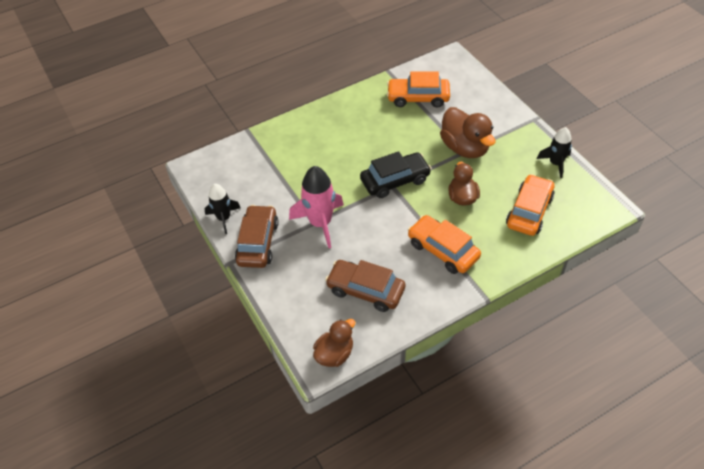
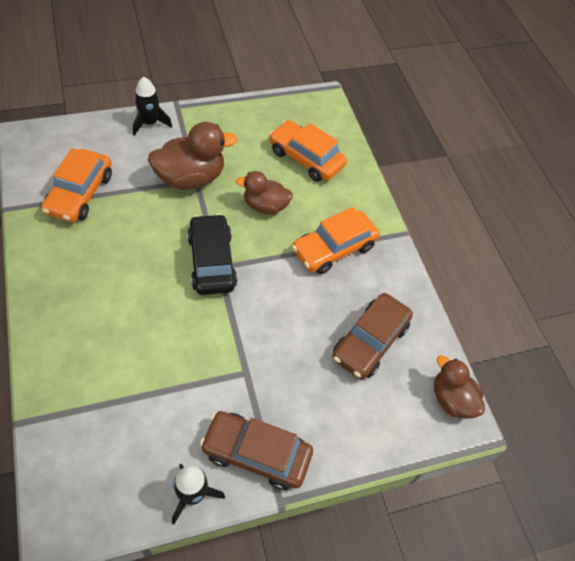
camera: 85 degrees left, 5 degrees up
(320, 223) = (250, 364): pink rocket -> none
(555, 163) = (250, 114): black rocket -> black rocket (150, 123)

